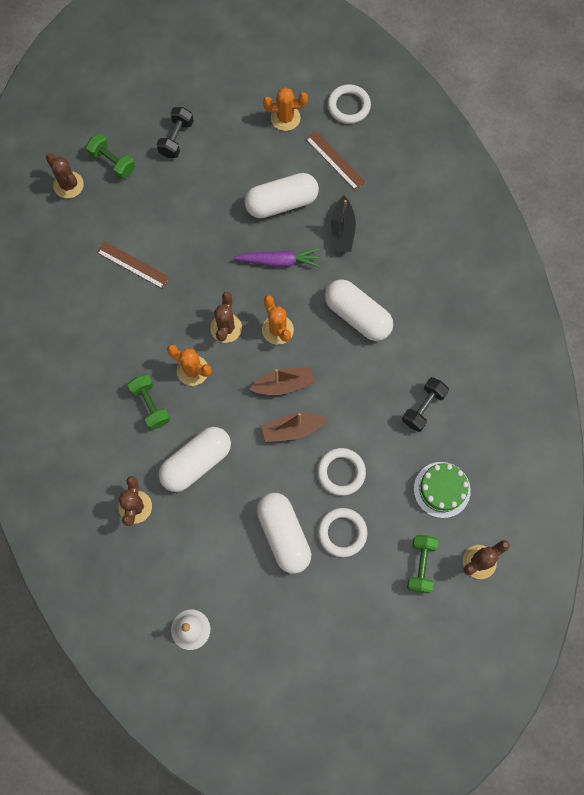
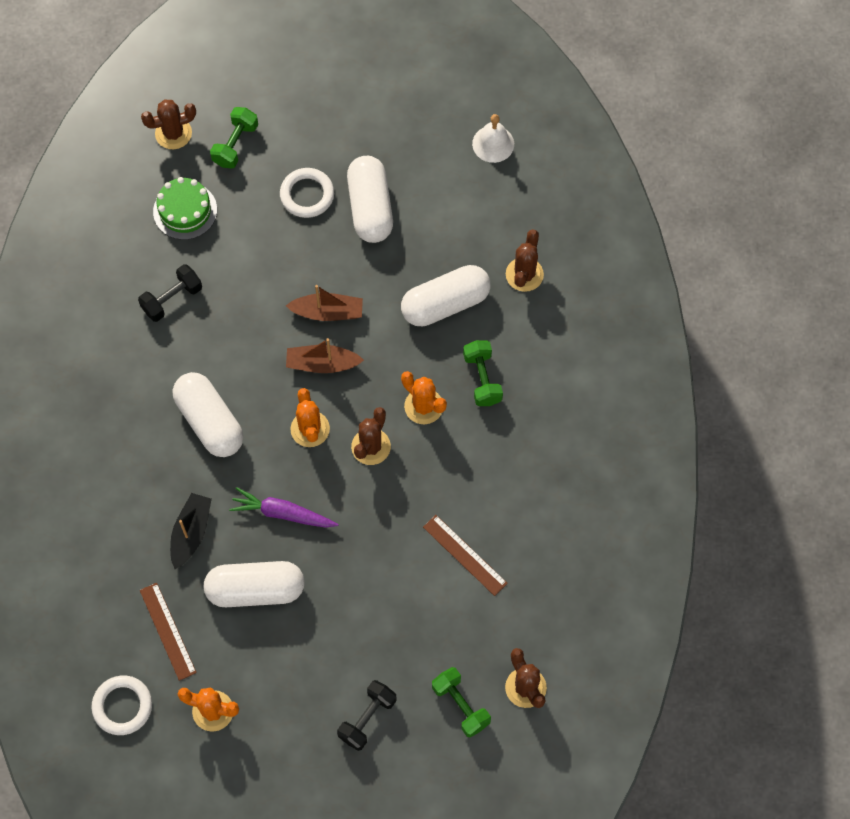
camera: 165 degrees left, 5 degrees down
(341, 472) = (288, 254): white ring -> none

